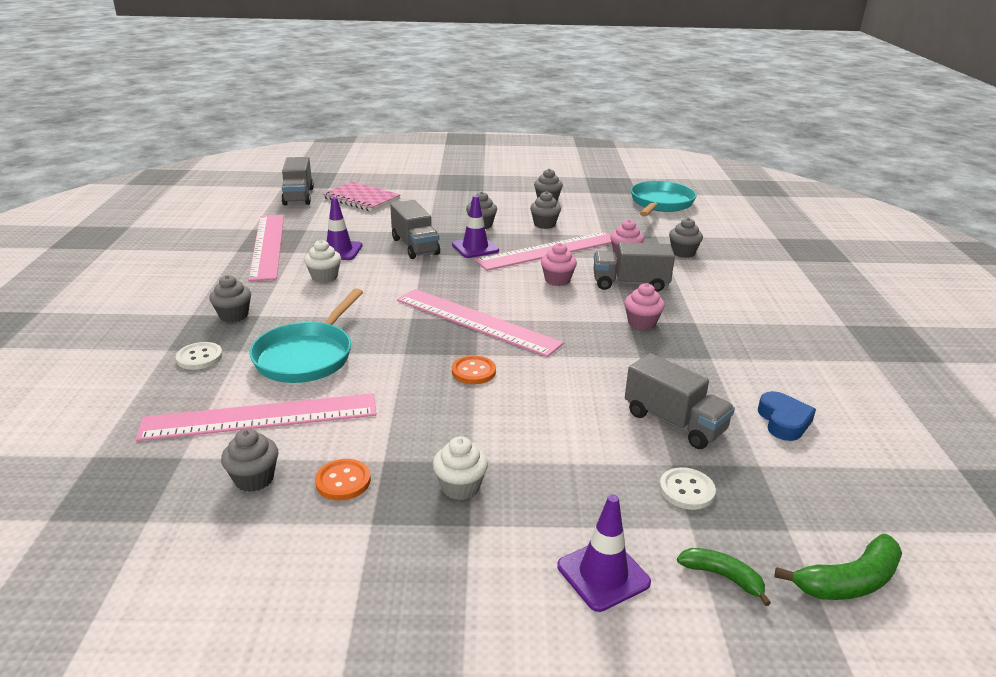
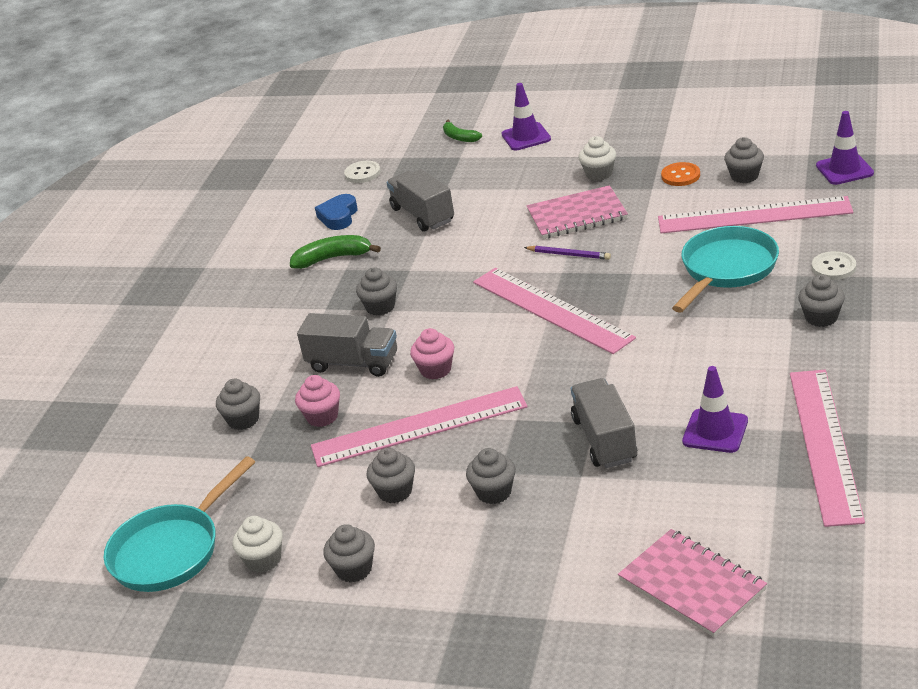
camera: 160 degrees left, 5 degrees up
(298, 196) = (815, 598): grey truck -> none
(324, 277) = (727, 377): white cupcake -> white cupcake (263, 560)
(473, 371) = (568, 255): orange button -> purple pencil
(475, 248) = (519, 435): purple traffic cone -> purple traffic cone (844, 169)
(476, 419) = (577, 215): none -> pink notebook
(641, 323) = (380, 307): pink cupcake -> grey cupcake
(686, 490) = (448, 174): white button -> white button (362, 173)
(848, 581) = (392, 137): green banana -> green banana (333, 258)

